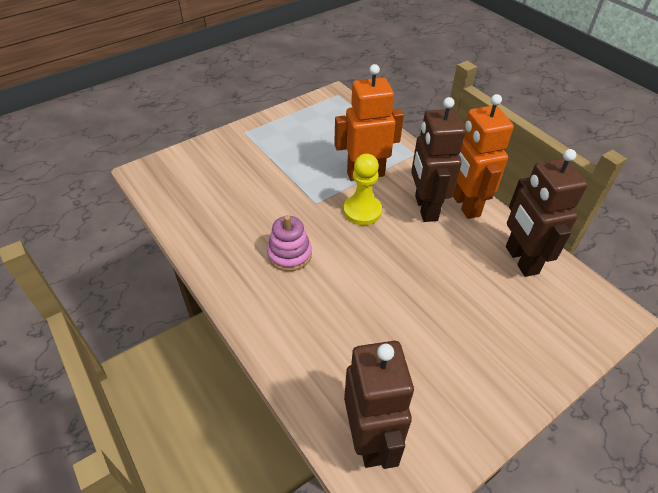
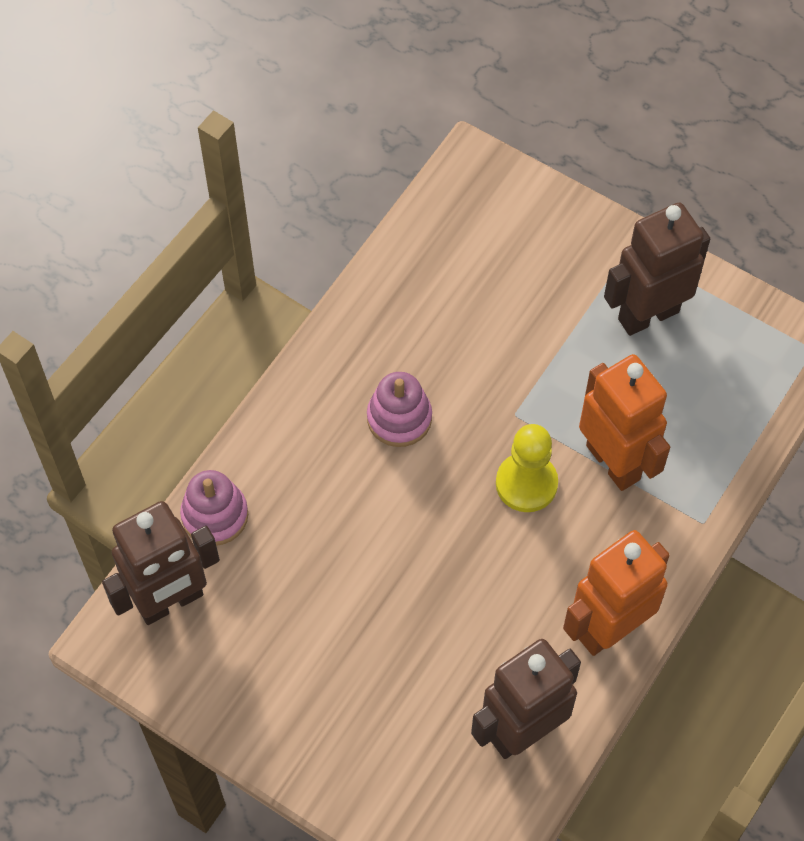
camera: 70 degrees right, 15 degrees up
(310, 383) = (215, 515): none -> pink stacking toy
(425, 208) = (574, 571): brown robot -> brown robot (648, 315)

